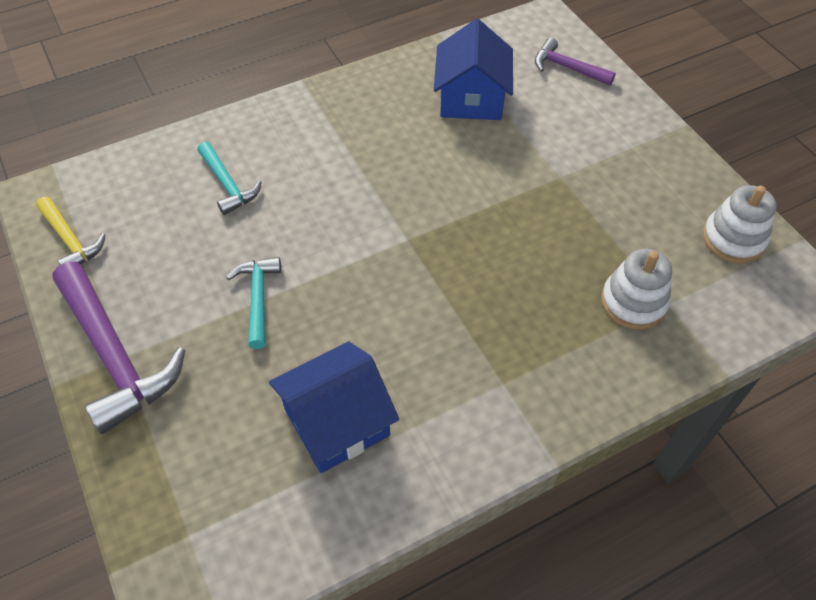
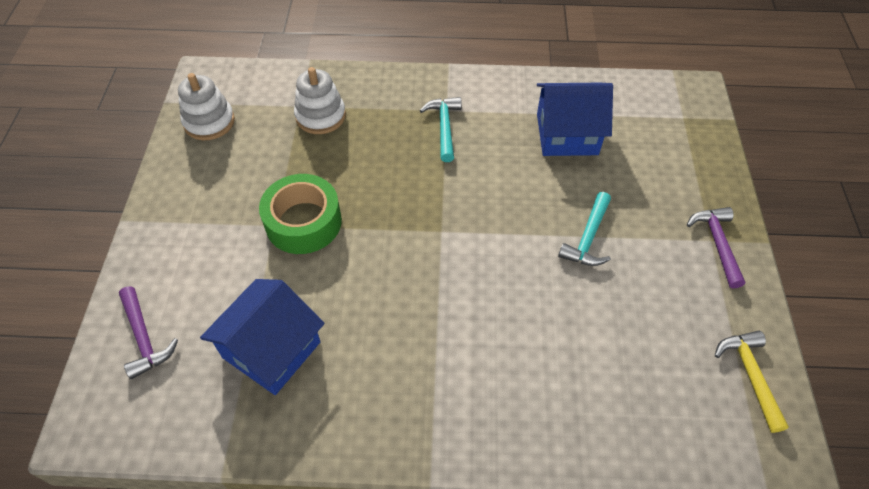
camera: 150 degrees left, 0 degrees up
(115, 356) = (717, 243): purple hammer -> purple hammer, size x0.55
(228, 185) = (575, 365): turquoise hammer -> turquoise hammer (444, 127)
(538, 190) = (303, 222): none -> green tape

